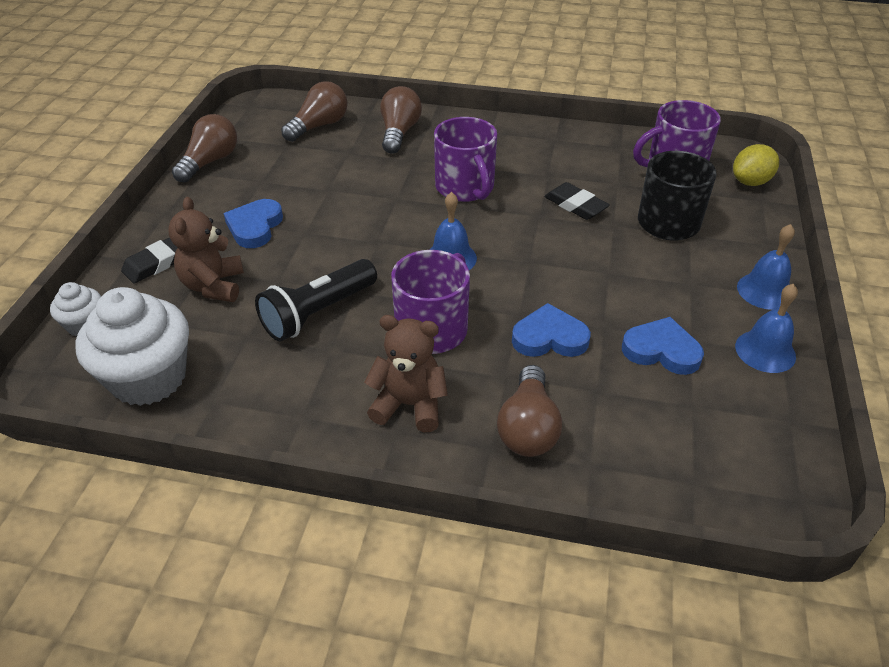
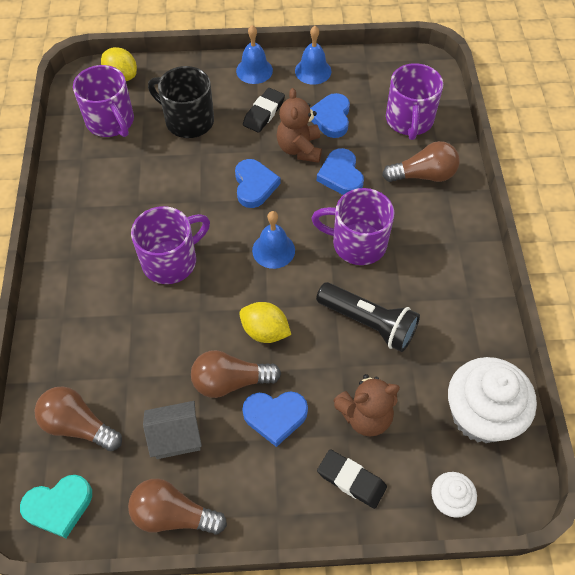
camera: 105 degrees left, 15 degrees up
(258, 114) = (59, 506): none -> turquoise heart
(275, 170) = (176, 437): none -> grey house
(350, 235) = (265, 331): none -> yellow lemon
(399, 133) = (82, 340): brown light bulb -> brown light bulb (230, 381)
(409, 405) = (432, 239): brown teddy bear -> brown teddy bear (299, 149)
(552, 258) = (254, 185): none -> blue heart
(575, 205) = (179, 179): black eraser -> black eraser (264, 113)
(646, 442) = (409, 120): none -> purple mug

